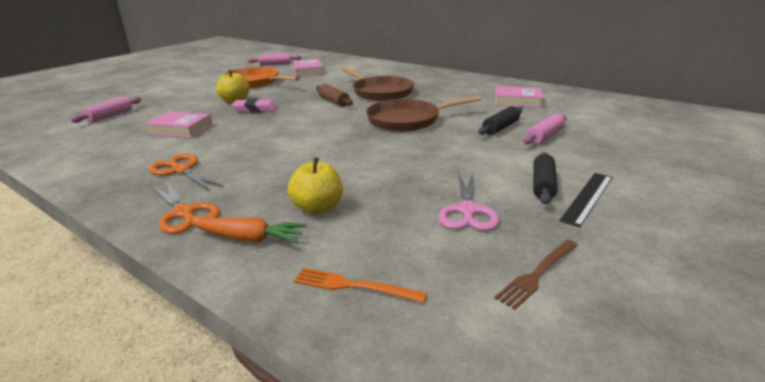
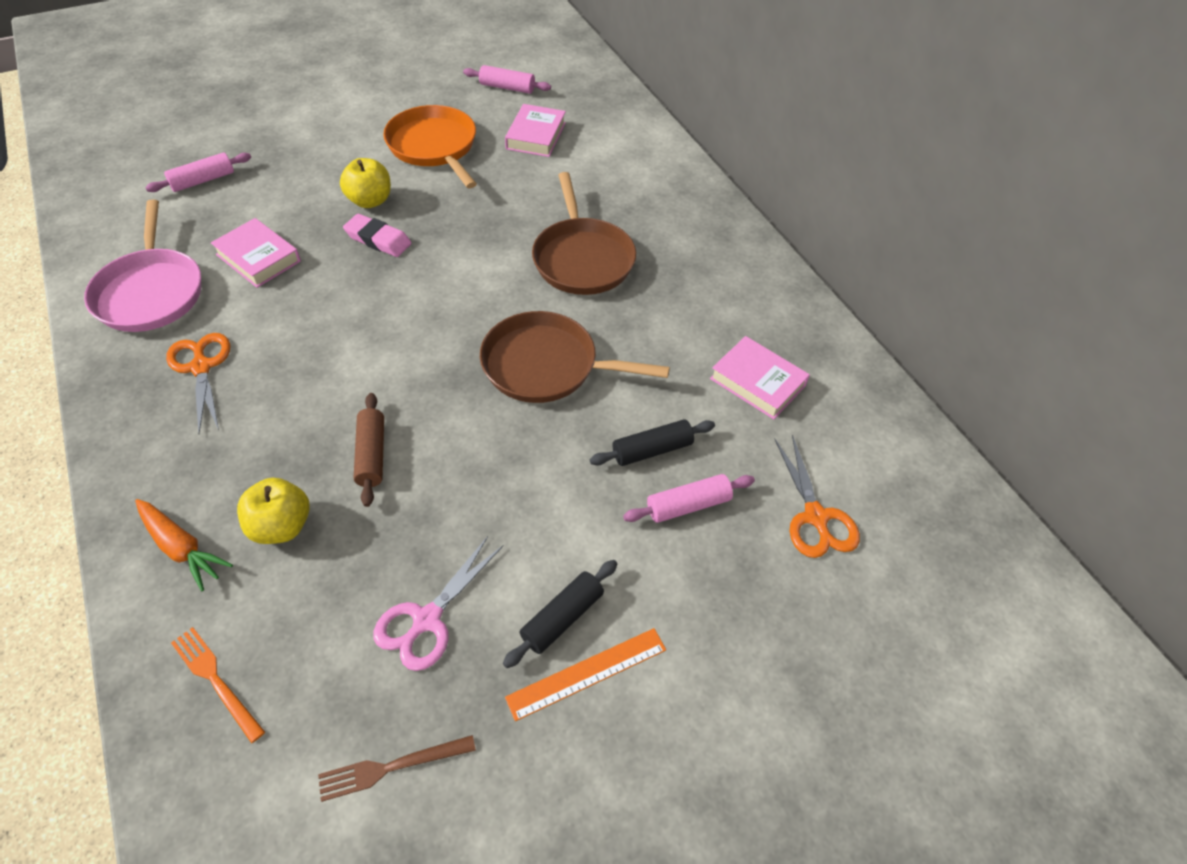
camera: 25 degrees right, 25 degrees up
(109, 155) = (151, 292): none -> pink pan
(184, 213) = (153, 464): orange scissors -> orange scissors (815, 517)
(334, 101) = (495, 260): brown rolling pin -> brown rolling pin (371, 454)
(587, 198) = (587, 673): black ruler -> orange ruler

